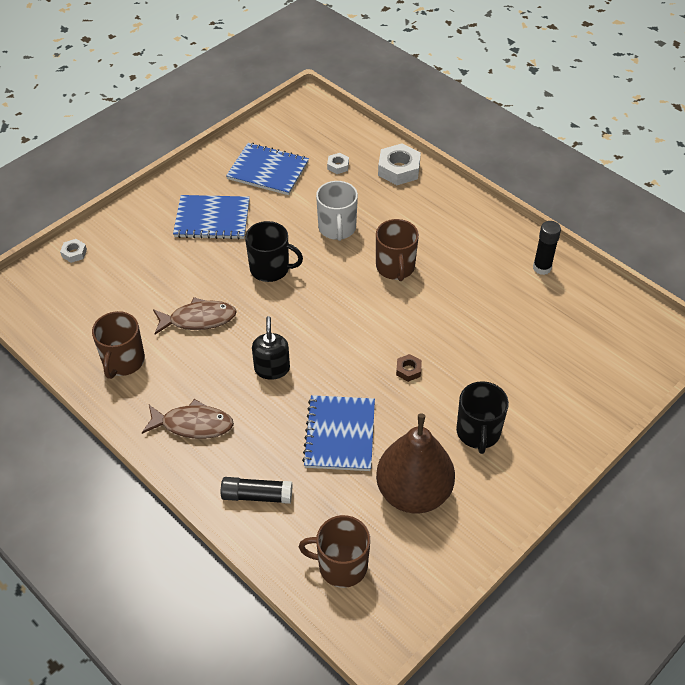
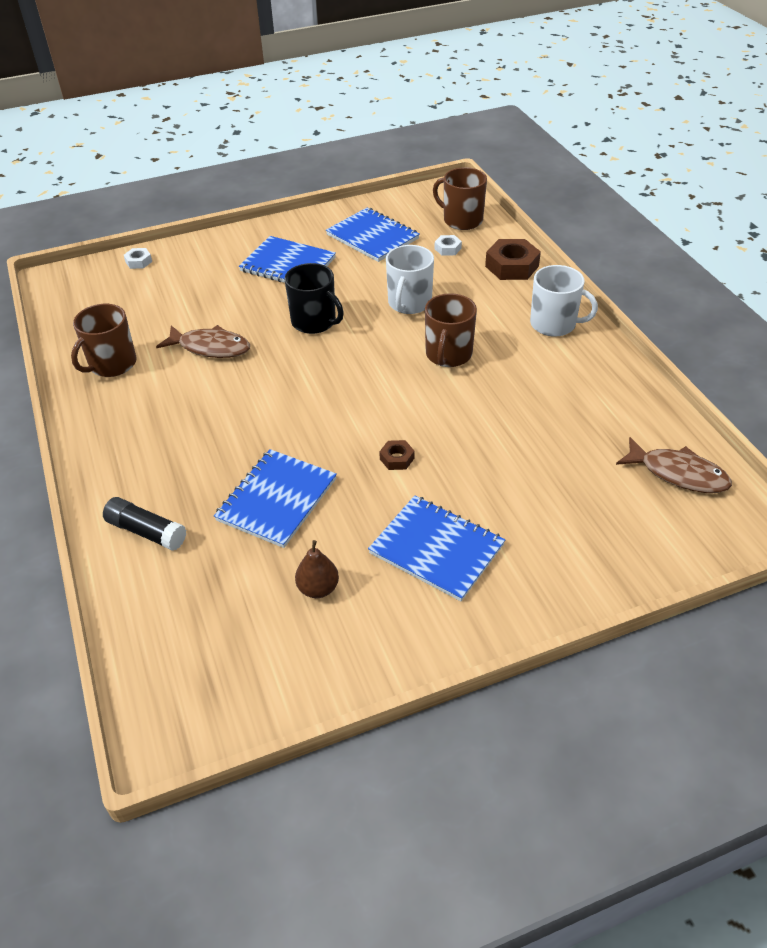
camera: 25 degrees right, 5 degrees down
(193, 424) = (134, 441): brown fish -> brown fish (678, 474)
(272, 369) = (250, 413): black soap dispenser -> none
(341, 565) = (183, 638): brown mug -> brown mug (462, 220)
(399, 169) = (512, 266): white nut -> brown nut
(413, 492) = (318, 588): brown pear -> brown pear, size x0.43
(460, 215) = (554, 324): none -> white mug
(478, 432) = (436, 549): black mug -> blue notebook
(542, 268) = (622, 399): black glue stick -> none

